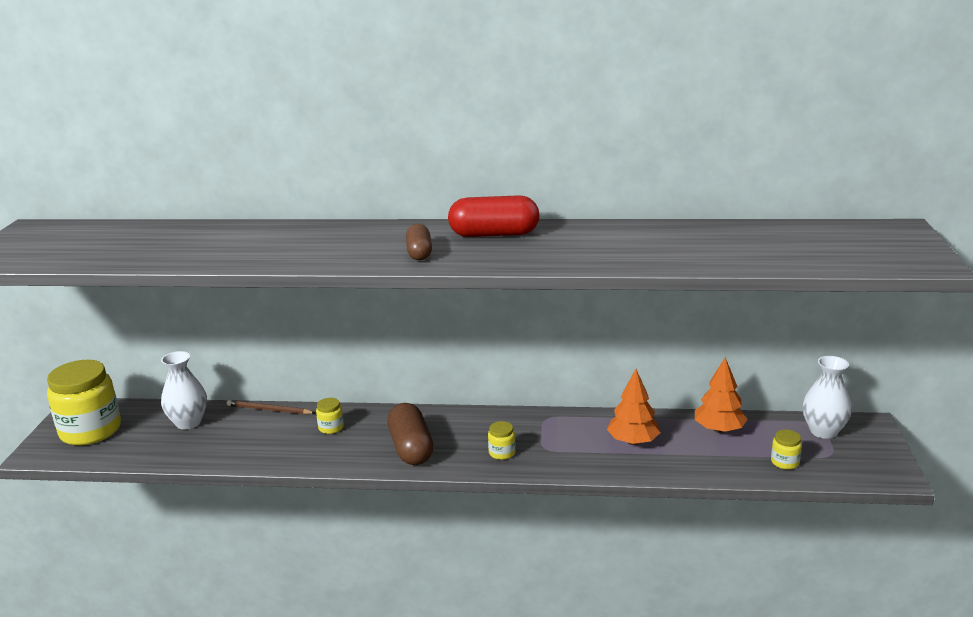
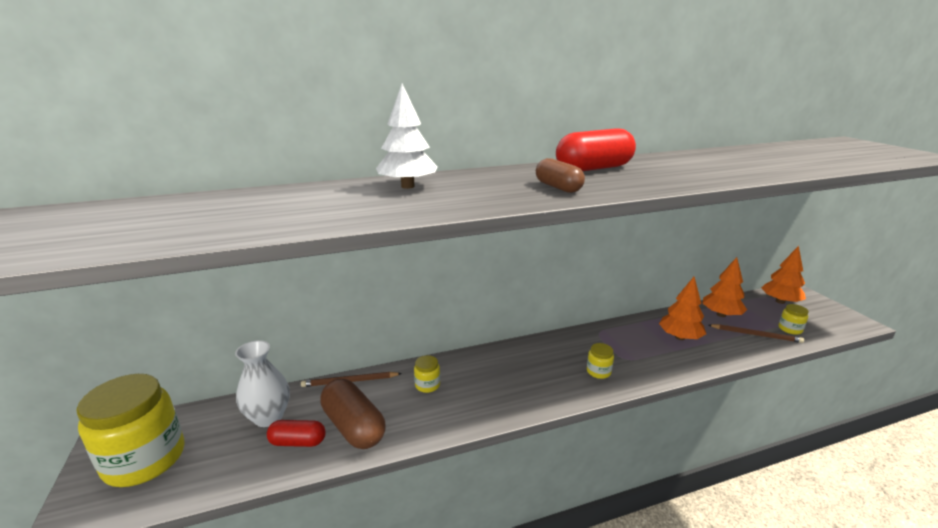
camera: 25 degrees left, 0 degrees up
(198, 445) = (298, 442): none -> red capsule
(301, 235) = (408, 186): none -> white tree
(411, 448) = (520, 387): brown capsule -> brown capsule (354, 427)
(730, 458) = (756, 335): none -> brown pencil
(823, 431) = (780, 301): white vase -> orange tree

